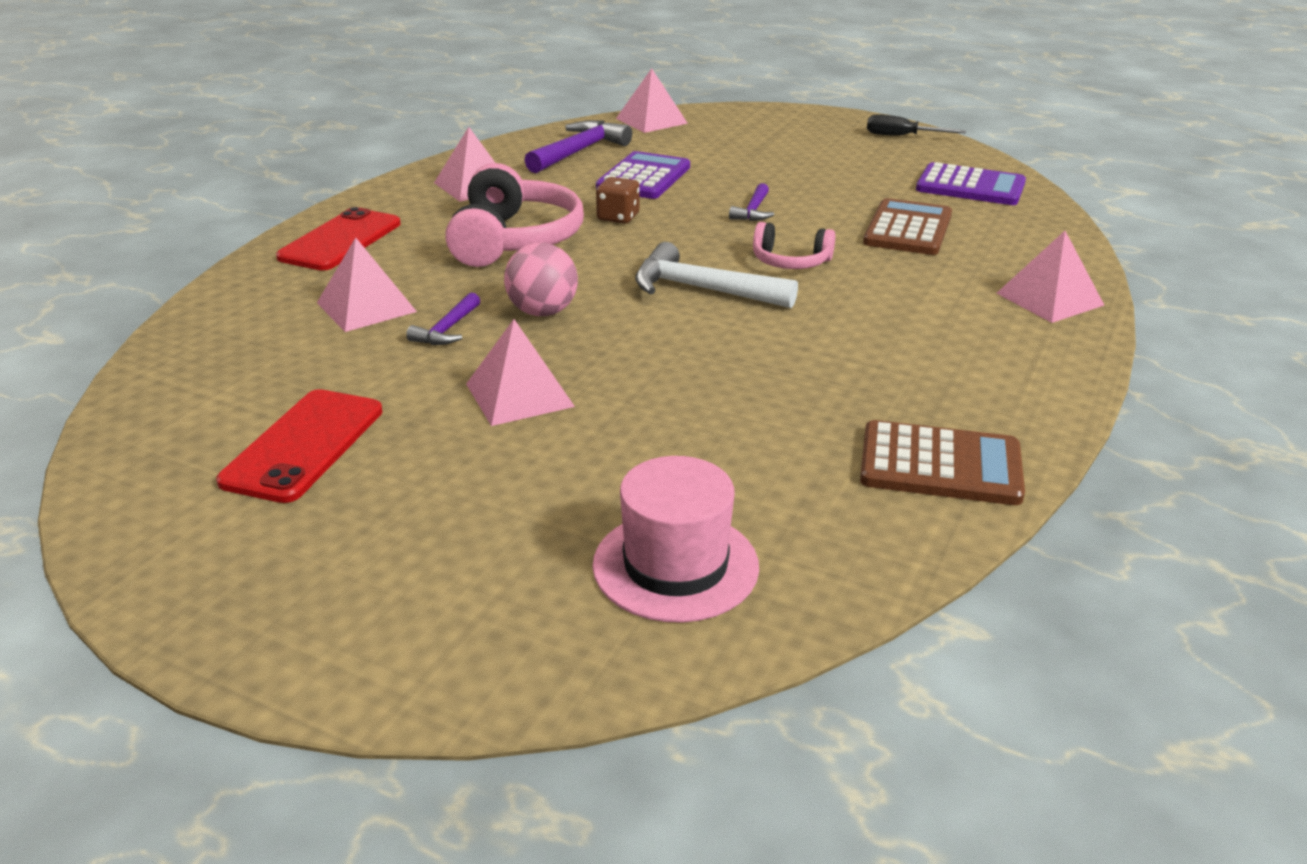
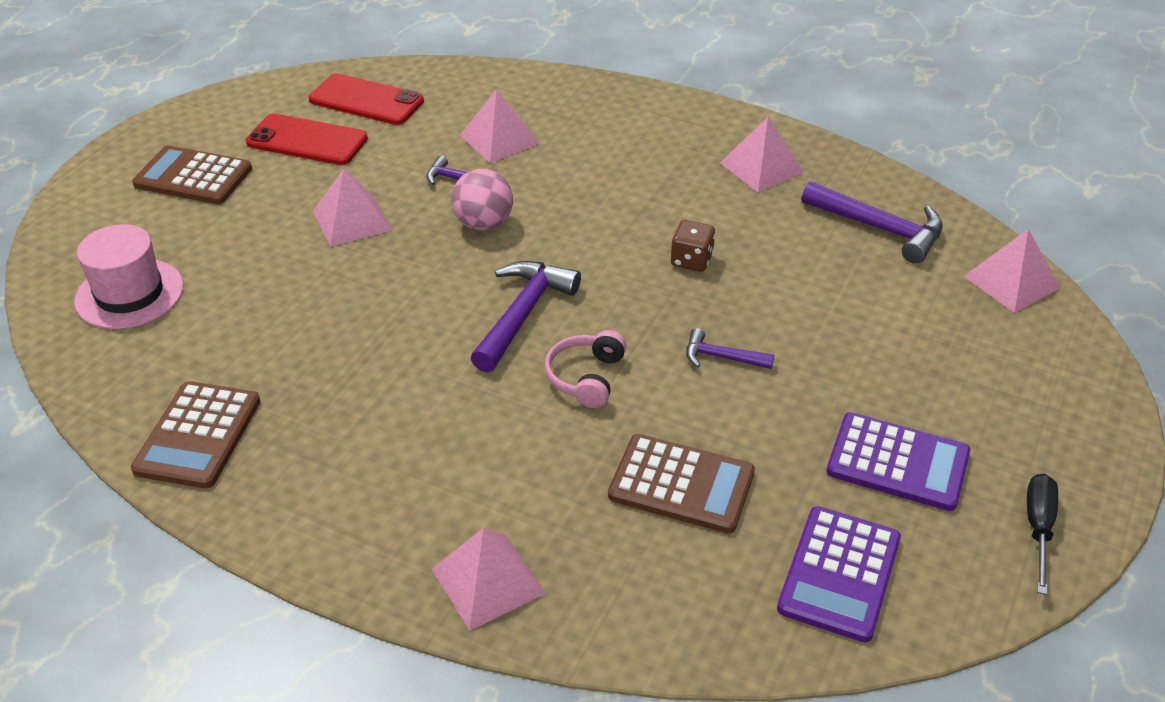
camera: 90 degrees right, 10 degrees up
(340, 240) = (624, 112): red phone -> red phone (366, 100)
(367, 546) = (193, 177): none -> brown calculator
(514, 240) = (630, 200): pink headphones -> none
(643, 177) = (808, 277): purple calculator -> purple calculator (897, 462)
(701, 289) = (523, 314): white hammer -> purple hammer

